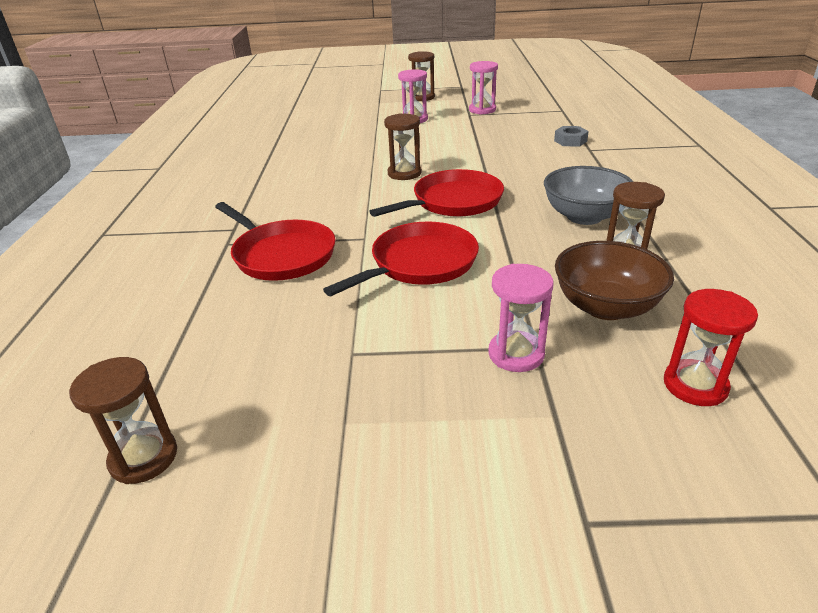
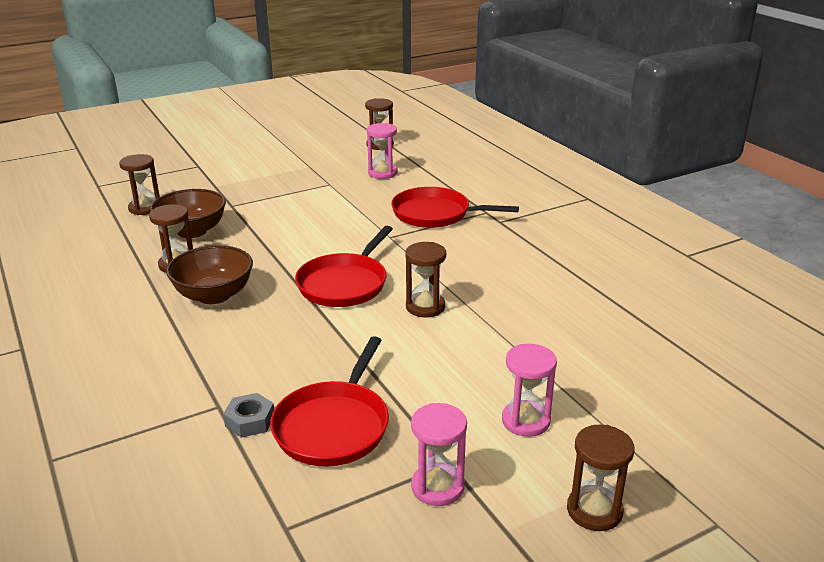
camera: 150 degrees right, 5 degrees down
(420, 263) = (330, 229): red pan -> red pan (334, 426)
(516, 354) = (241, 201): pink hourglass -> pink hourglass (382, 173)
(584, 216) = (214, 295): grey bowl -> brown bowl
(695, 385) = (145, 208): red hourglass -> brown hourglass

